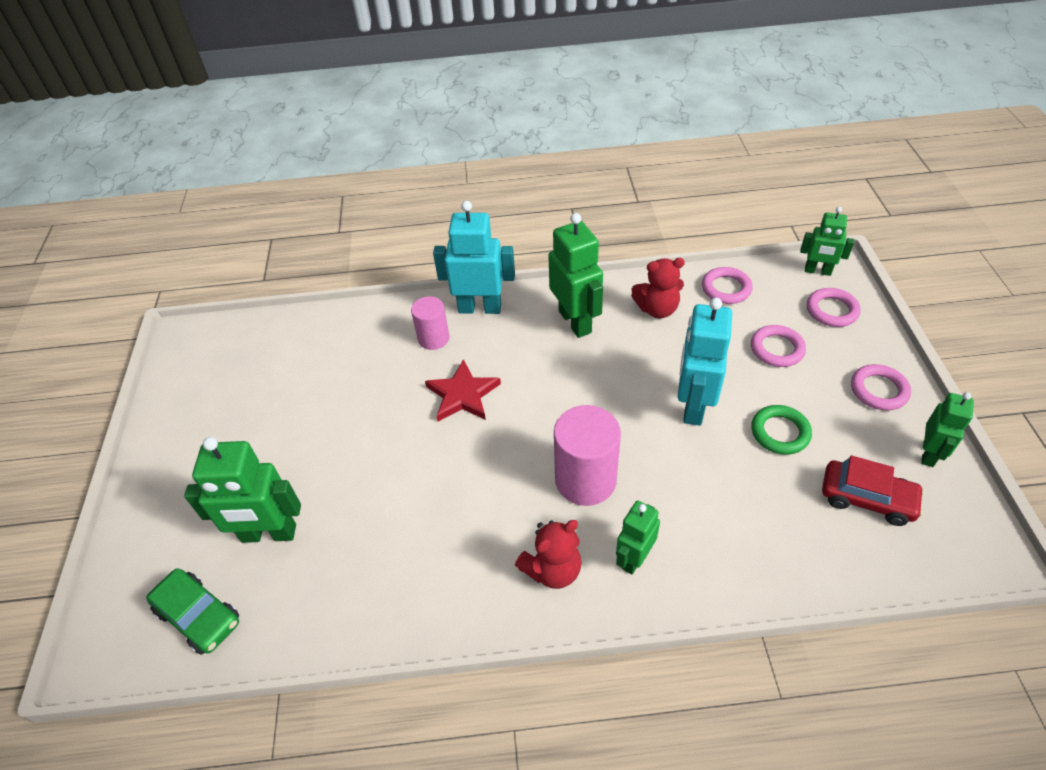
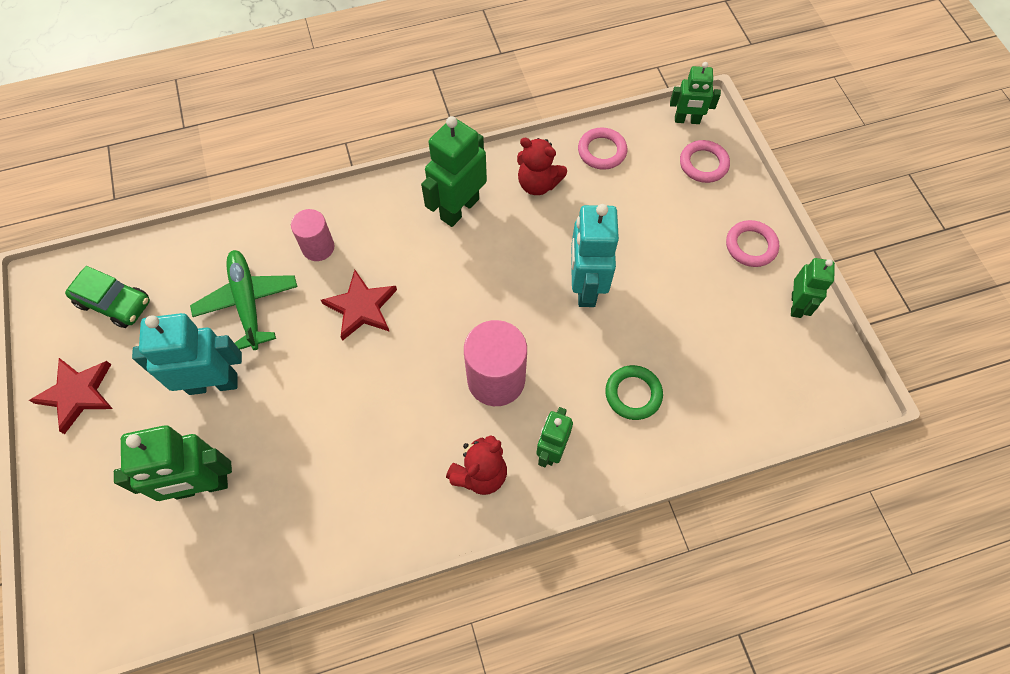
camera: 15 degrees left, 15 degrees up
(181, 433) = (77, 394): none -> red star
(199, 616) = (156, 578): green car -> green car (114, 303)
(357, 377) = (248, 303): none -> green plane
(480, 308) = (359, 205): turquoise robot -> turquoise robot (213, 383)
(575, 321) = (459, 208): green robot -> green robot turned 105 degrees counterclockwise
(657, 309) = (538, 184): red teddy bear -> red teddy bear turned 45 degrees clockwise
(776, 349) = (656, 214): pink ring -> none
(780, 432) = (666, 303): green ring -> green ring (633, 394)
(867, 498) = (746, 357): red car -> none

